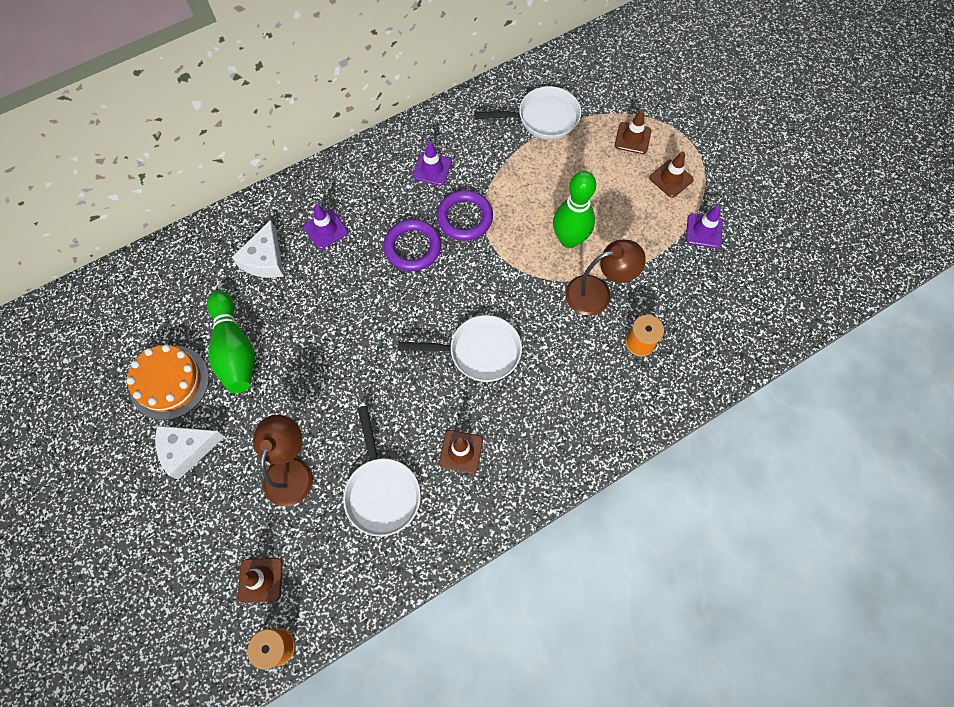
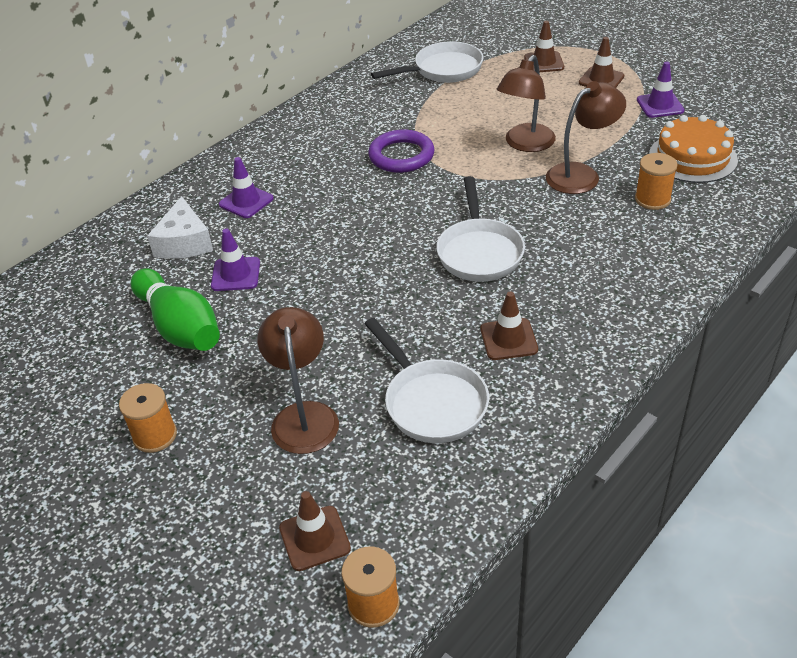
camera: 15 degrees left, 25 degrees down
(170, 382) = (105, 378): orange cake -> orange cake (692, 157)
(187, 450) = (155, 436): white cheese -> orange spool
(412, 247) = (355, 191): purple ring -> none
(432, 169) = (345, 130): purple traffic cone -> purple traffic cone (236, 274)
(479, 352) = (479, 252): white pan -> white pan turned 105 degrees clockwise
(569, 239) = (525, 144): green bowling pin -> brown lamp

